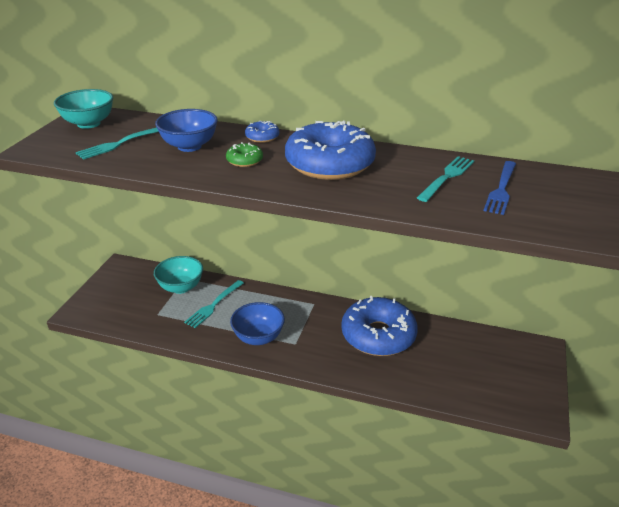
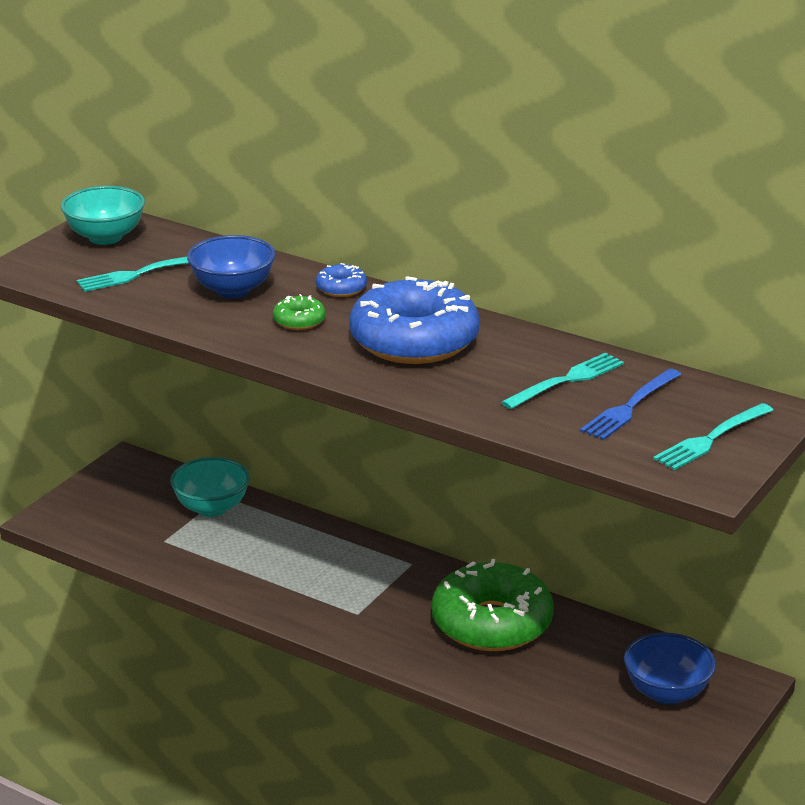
camera: 15 degrees right, 5 degrees down
(213, 305) = (253, 541): turquoise fork -> turquoise fork (711, 439)
(258, 337) = (305, 596): blue bowl -> blue bowl (666, 692)
(378, 335) = (491, 623): blue donut -> green donut

